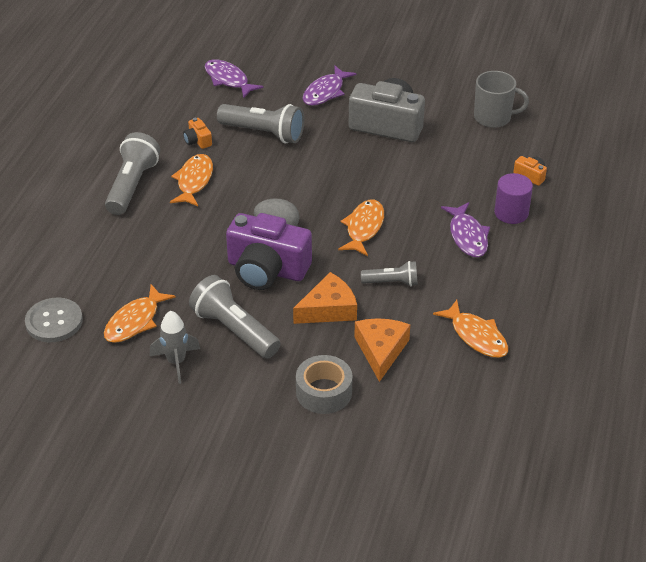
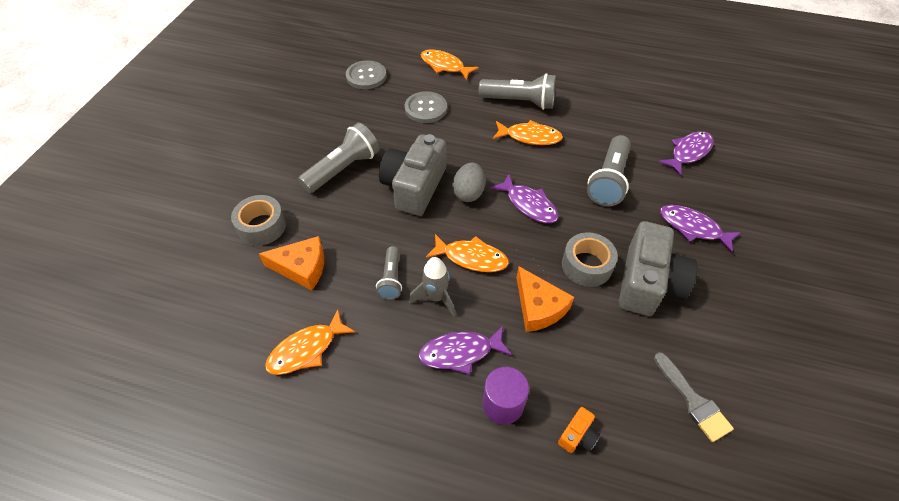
camera: 90 degrees right, 10 degrees up
(132, 263) = (426, 108): none -> grey button
(135, 321) = (361, 114): orange fish -> orange fish (444, 66)
(176, 362) = (314, 138): grey rocket -> grey rocket (436, 297)
(197, 141) = (587, 136): orange camera -> none
(266, 269) = (414, 187): purple camera -> grey camera
(295, 187) = (528, 204): none -> purple fish
(329, 309) = (360, 230): orange cheese -> orange cheese (538, 307)
(370, 157) = (586, 265): none -> grey tape
(493, 117) = (693, 401): grey mug -> grey brush

